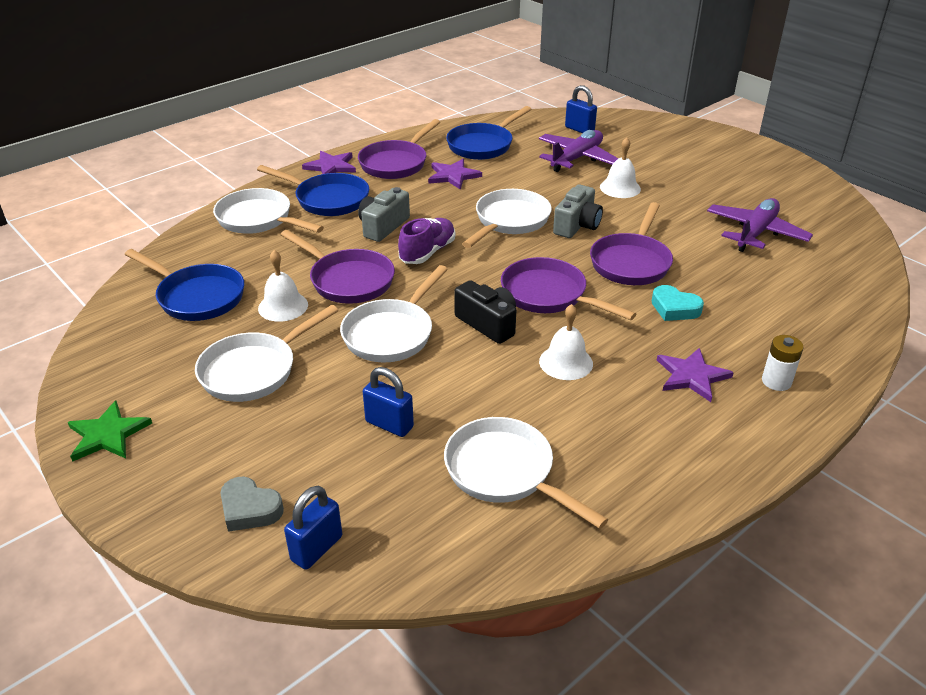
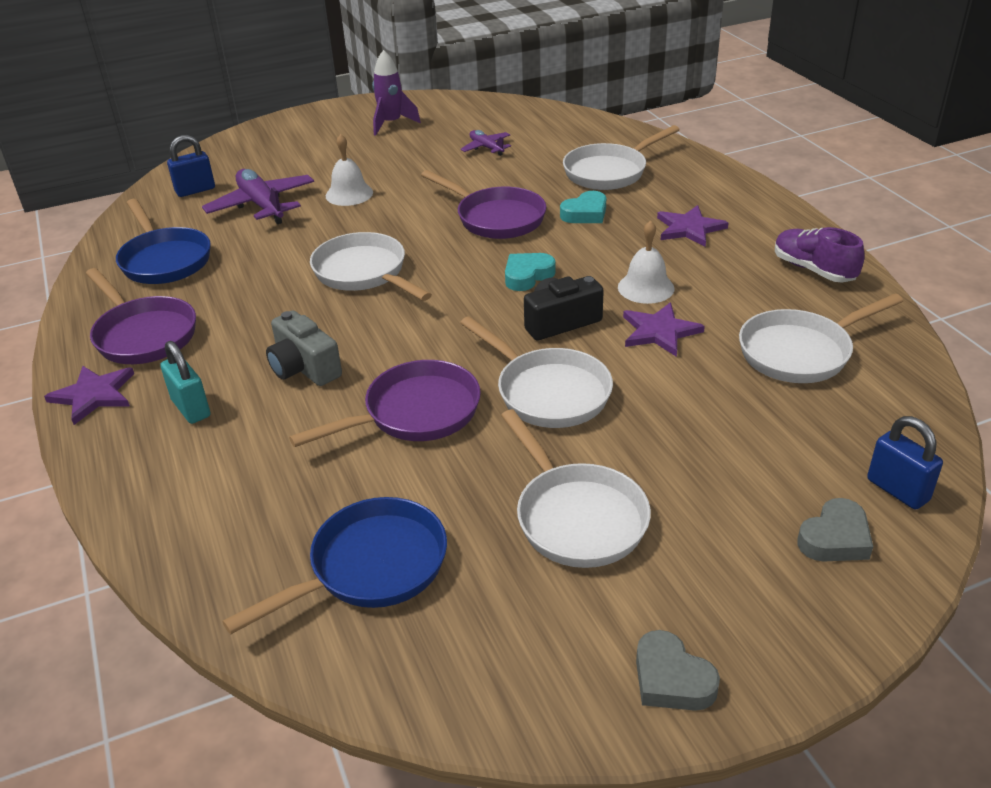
camera: 70 degrees left, 0 degrees up
(107, 434) = (671, 679): green star -> grey heart
(258, 219) = (191, 485): white pan -> white pan (609, 172)
(283, 306) = (443, 478): white bell -> none
(328, 199) = (191, 408): blue pan -> turquoise padlock
(389, 424) = (713, 415): blue padlock -> none
(427, 252) = (391, 341): purple shoe -> purple shoe (813, 270)
(453, 176) = (222, 294): purple star -> purple star (659, 331)
(548, 295) = (527, 276): purple pan -> turquoise heart
(577, 225) = (405, 233): grey camera -> none
(755, 233) = (486, 148): purple plane -> purple plane, size x0.55
(756, 178) = (391, 124): none -> purple rocket
(776, 381) = (709, 193): white battery -> none

